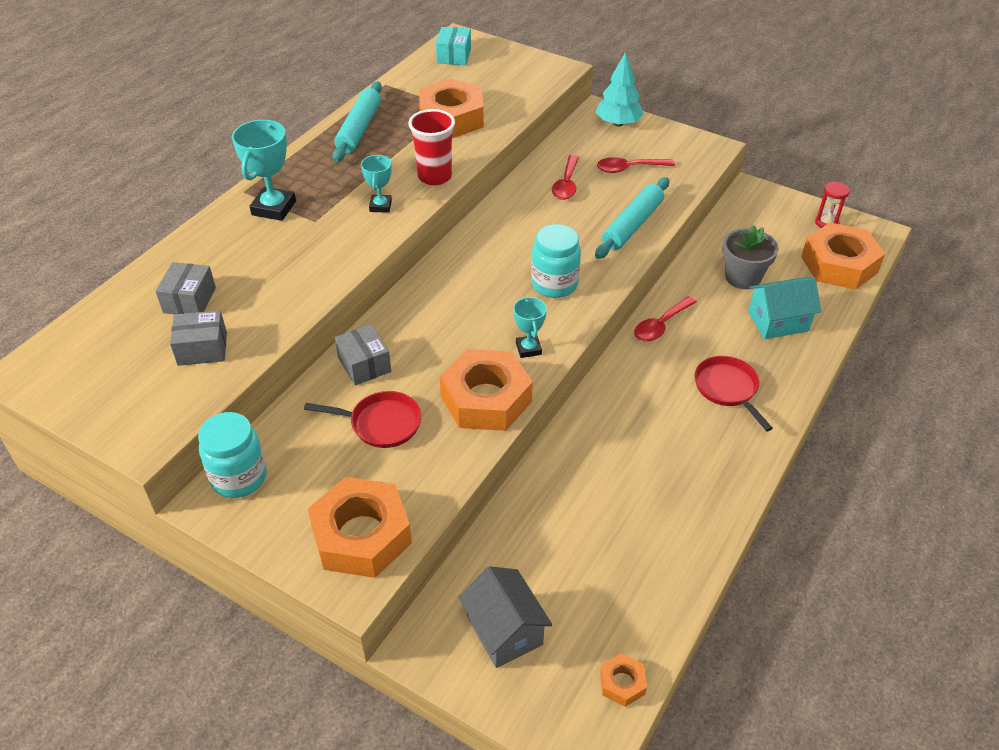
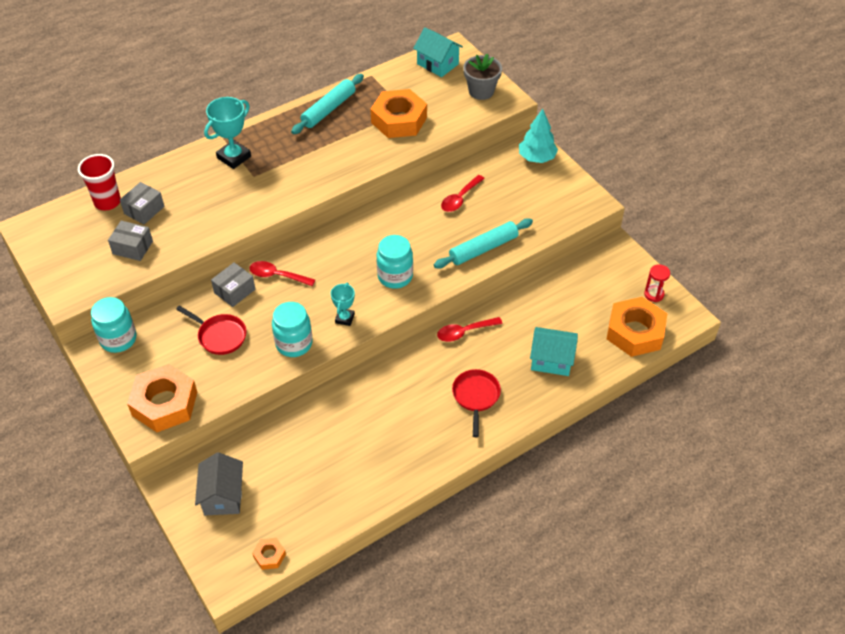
camera: 25 degrees right, 5 degrees up
(364, 365) = (234, 291): grey box -> grey box turned 45 degrees clockwise
(380, 206) = (303, 179): turquoise trophy -> none
(434, 176) = (354, 166): red cup -> red cup (107, 202)
(454, 56) = (437, 64): turquoise box -> turquoise house
(486, 399) = (294, 344): orange nut -> turquoise jar
(629, 168) = (516, 200): red spoon -> red spoon (277, 276)
(743, 277) = (552, 316): grey flower pot -> grey flower pot (481, 91)

